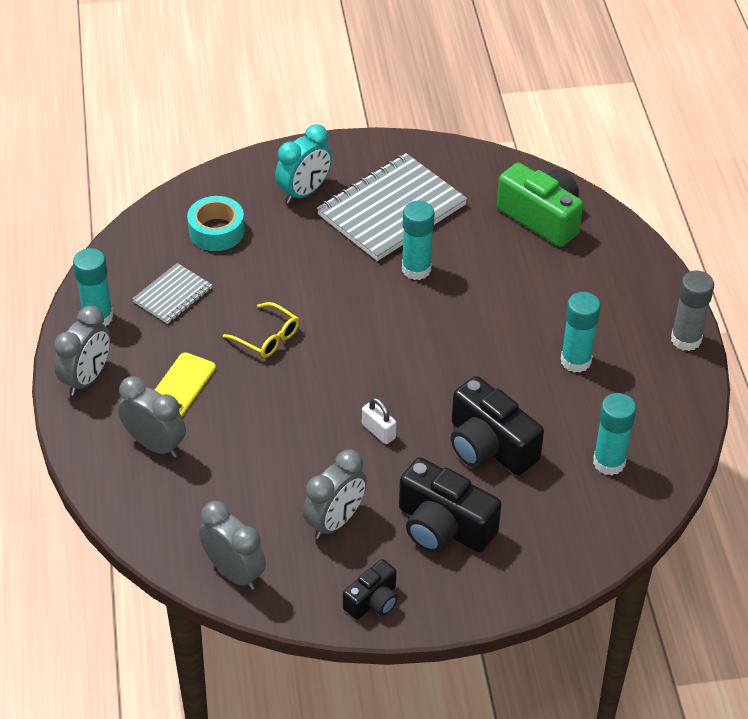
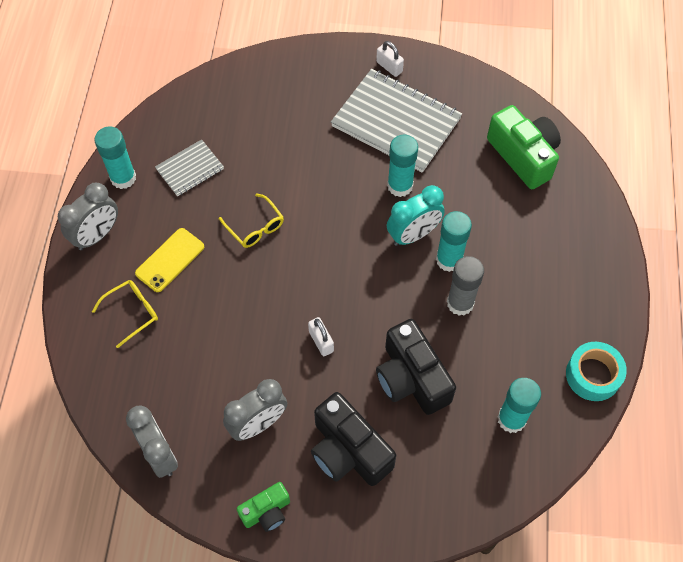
camera: 15 degrees right, 15 degrees up
(155, 445) = (132, 312): grey clock -> yellow glasses
(216, 231) = (244, 114): turquoise tape -> turquoise tape (593, 375)
(304, 192) = (328, 90): turquoise clock -> turquoise clock (413, 235)
(366, 158) = (389, 67): none -> white padlock
(373, 601) = (266, 512): black camera -> green camera
(391, 210) = (396, 122): grey notebook -> grey notebook turned 60 degrees clockwise
(575, 361) = (511, 308): turquoise glue stick -> turquoise glue stick (449, 260)
(686, 339) = (616, 307): grey glue stick -> grey glue stick (460, 303)

